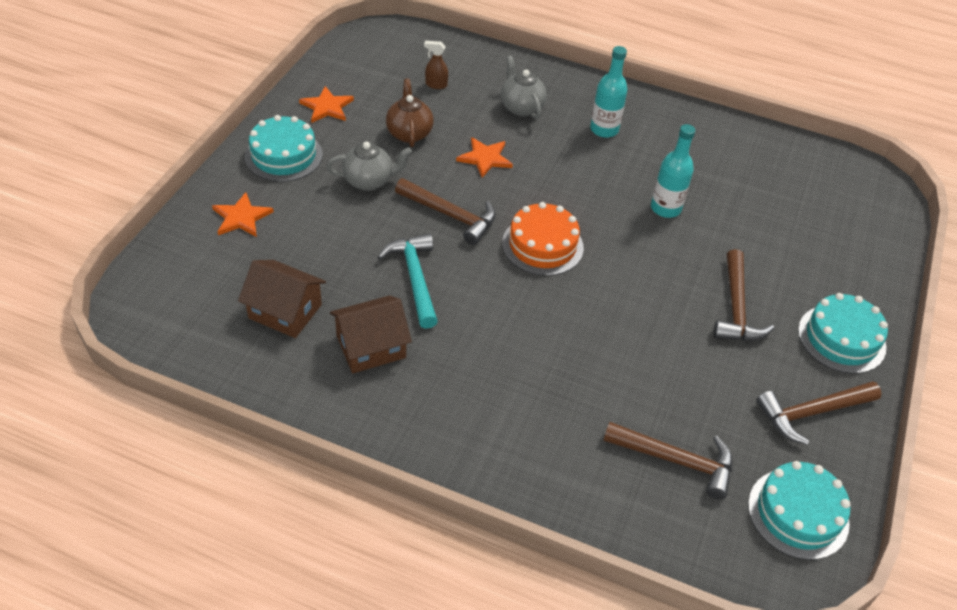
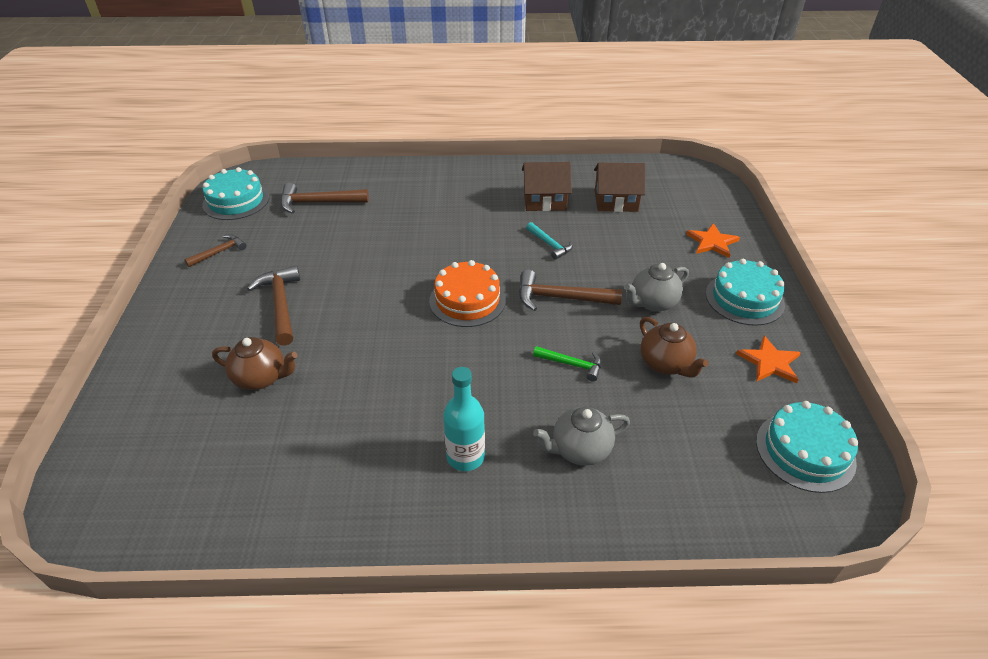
camera: 160 degrees right, 5 degrees down
(371, 347) = (544, 200): brown house -> brown house turned 45 degrees clockwise
(415, 278) = (550, 244): turquoise hammer -> turquoise hammer, size x0.61
(436, 85) = (698, 441): brown spray bottle -> none
(485, 158) = (572, 364): orange star -> green hammer
(521, 107) = (579, 450): grey teapot -> grey teapot turned 120 degrees clockwise
(665, 208) = (363, 376): turquoise bottle -> none
(756, 237) = (261, 378): none -> brown teapot
(812, 413) = (219, 252): brown hammer -> brown hammer, size x0.61
(841, 338) = (184, 310): turquoise cake -> turquoise cake (805, 451)

